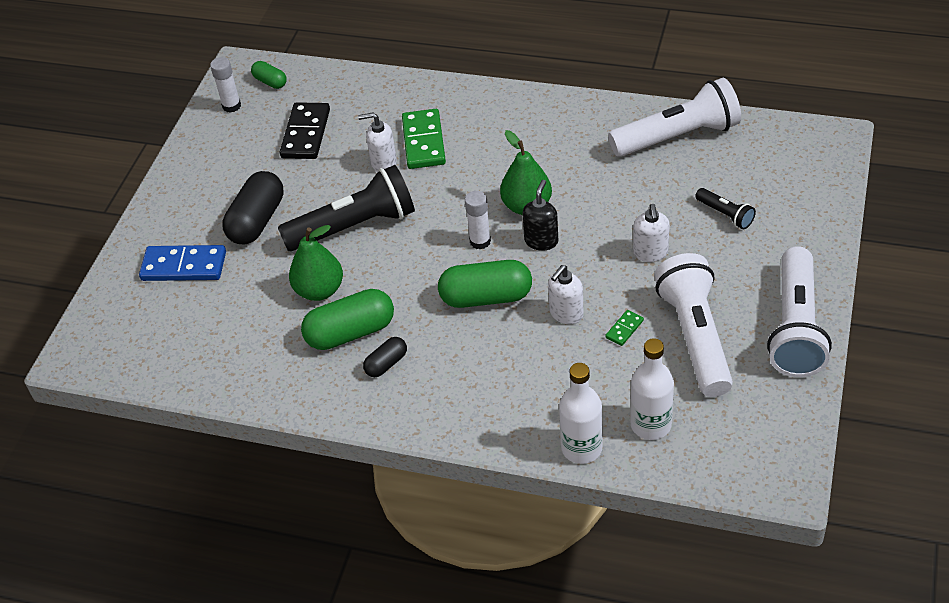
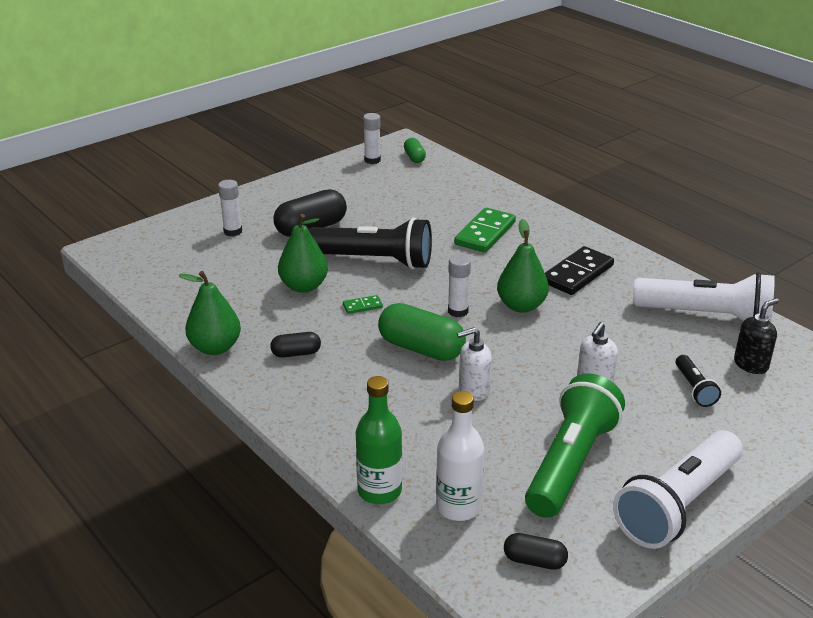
camera: 30 degrees right, 15 degrees down
(184, 266) = (233, 231): blue domino -> white glue stick
(306, 134) = (404, 194): black domino -> black domino (577, 274)
(308, 400) = (215, 347): none -> green pear
(350, 333) = (294, 322): green capsule -> none
(383, 163) = (440, 233): white soap dispenser -> none
(541, 241) = (508, 333): black soap dispenser -> black soap dispenser (751, 365)
(581, 448) = (379, 491): white bottle -> green bottle
(624, 329) = (512, 425): green domino -> green domino (362, 306)
(695, 337) = (570, 463): white flashlight -> green flashlight
(741, 434) = (534, 561): none -> black capsule

